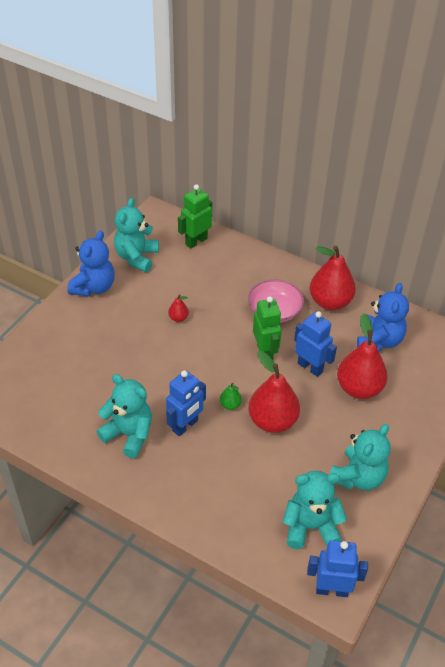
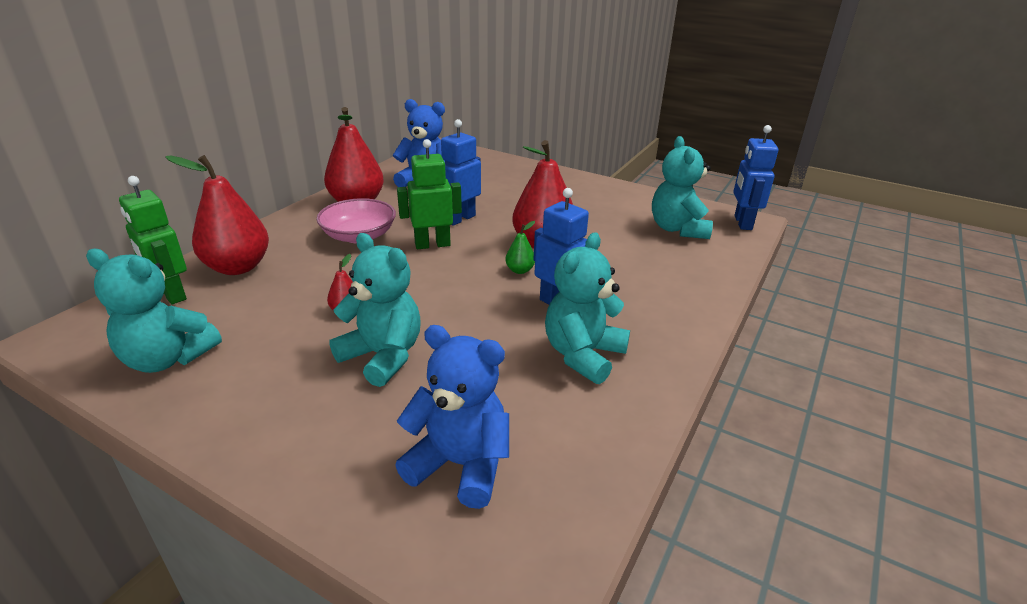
camera: 90 degrees left, 15 degrees down
(94, 287) = (222, 413): blue teddy bear -> blue teddy bear (460, 464)
(358, 477) = (608, 203): turquoise teddy bear -> turquoise teddy bear (383, 356)
(359, 388) = (492, 196): red pear -> red pear (238, 267)

